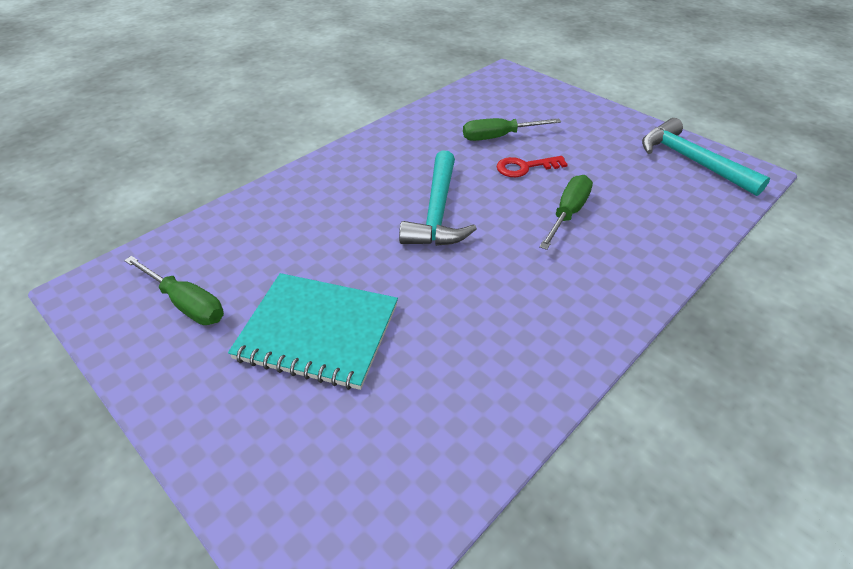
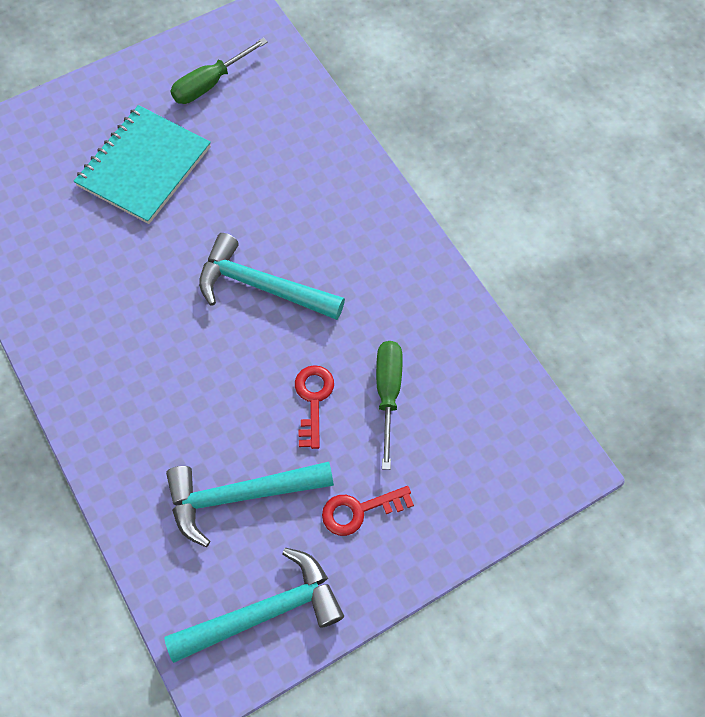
camera: 105 degrees right, 20 degrees up
(567, 213) = (216, 411): green screwdriver -> none
(591, 135) = (359, 510): none -> red key
(624, 187) = (240, 495): none -> turquoise hammer

